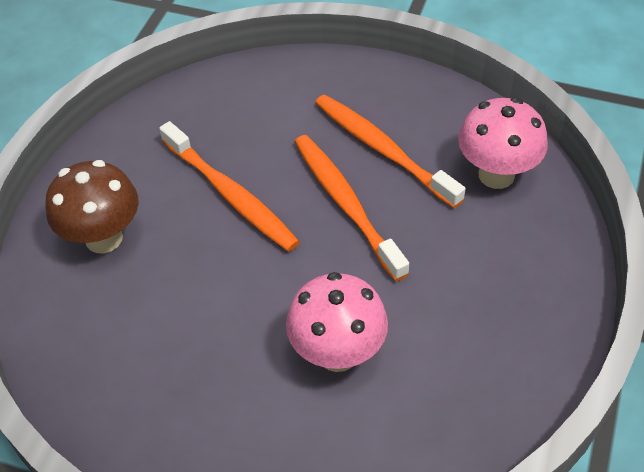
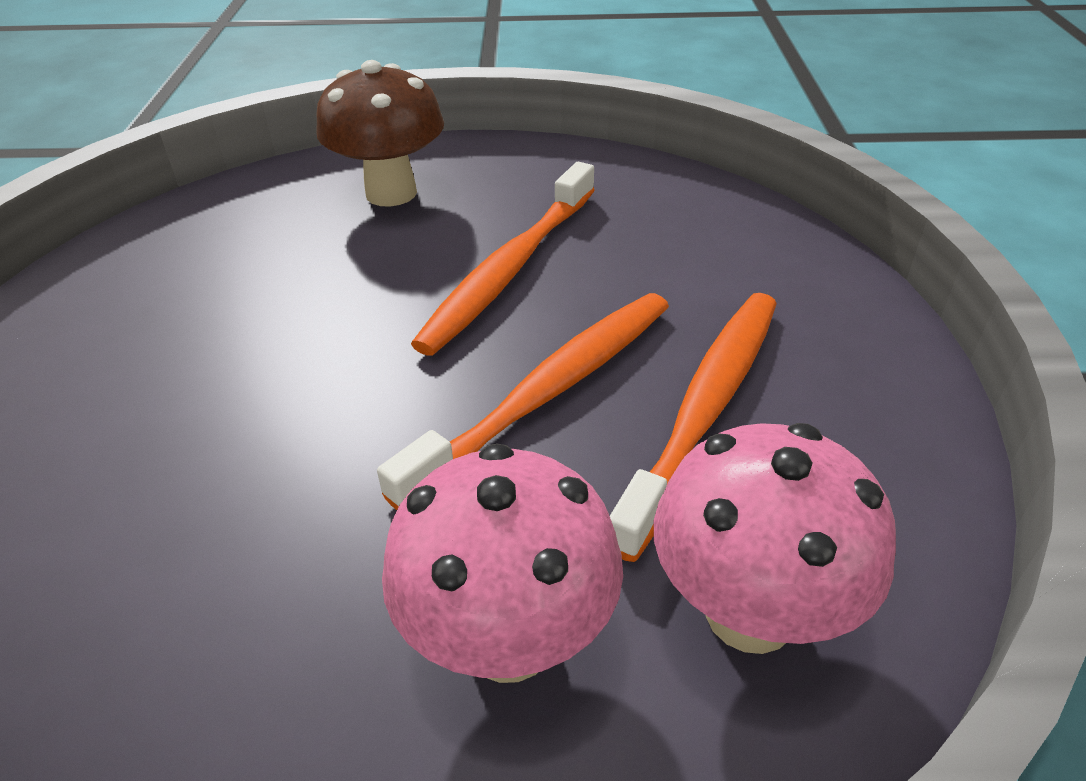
camera: 70 degrees right, 10 degrees down
(337, 353) = (213, 459): pink mushroom -> pink mushroom (509, 640)

